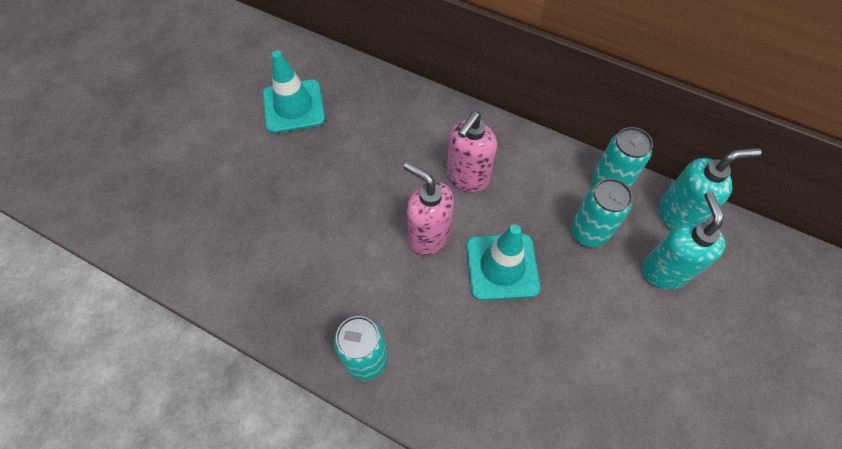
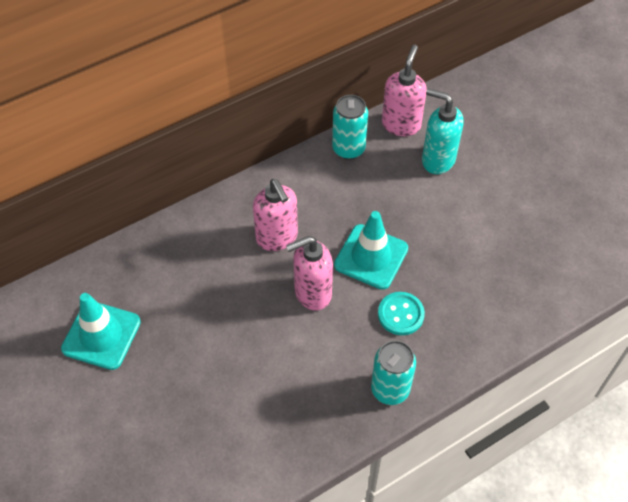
camera: 60 degrees left, 5 degrees down
(455, 327) = (400, 314): none -> turquoise button
(588, 232) = (379, 185): turquoise can -> none
(677, 215) = (401, 124): turquoise soap dispenser -> pink soap dispenser

